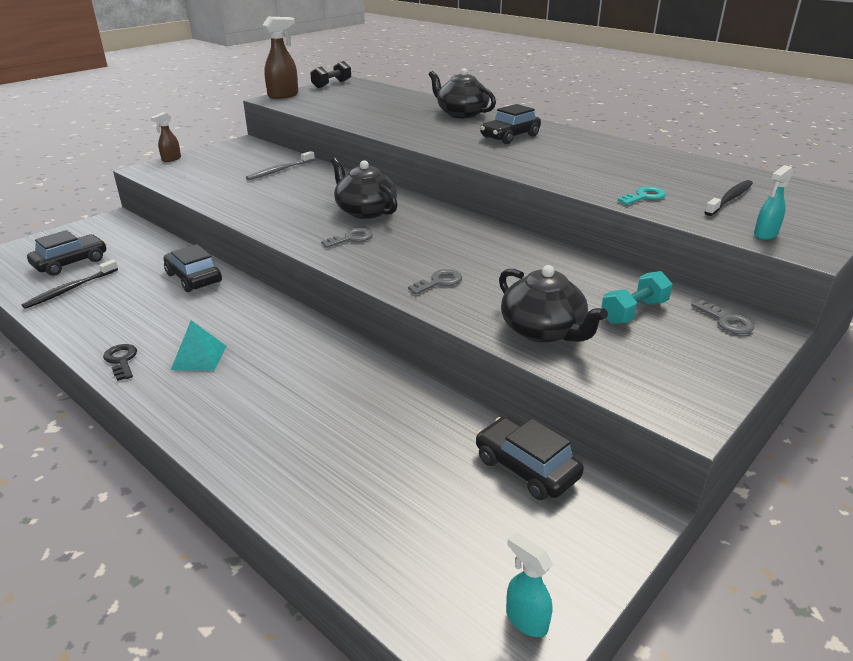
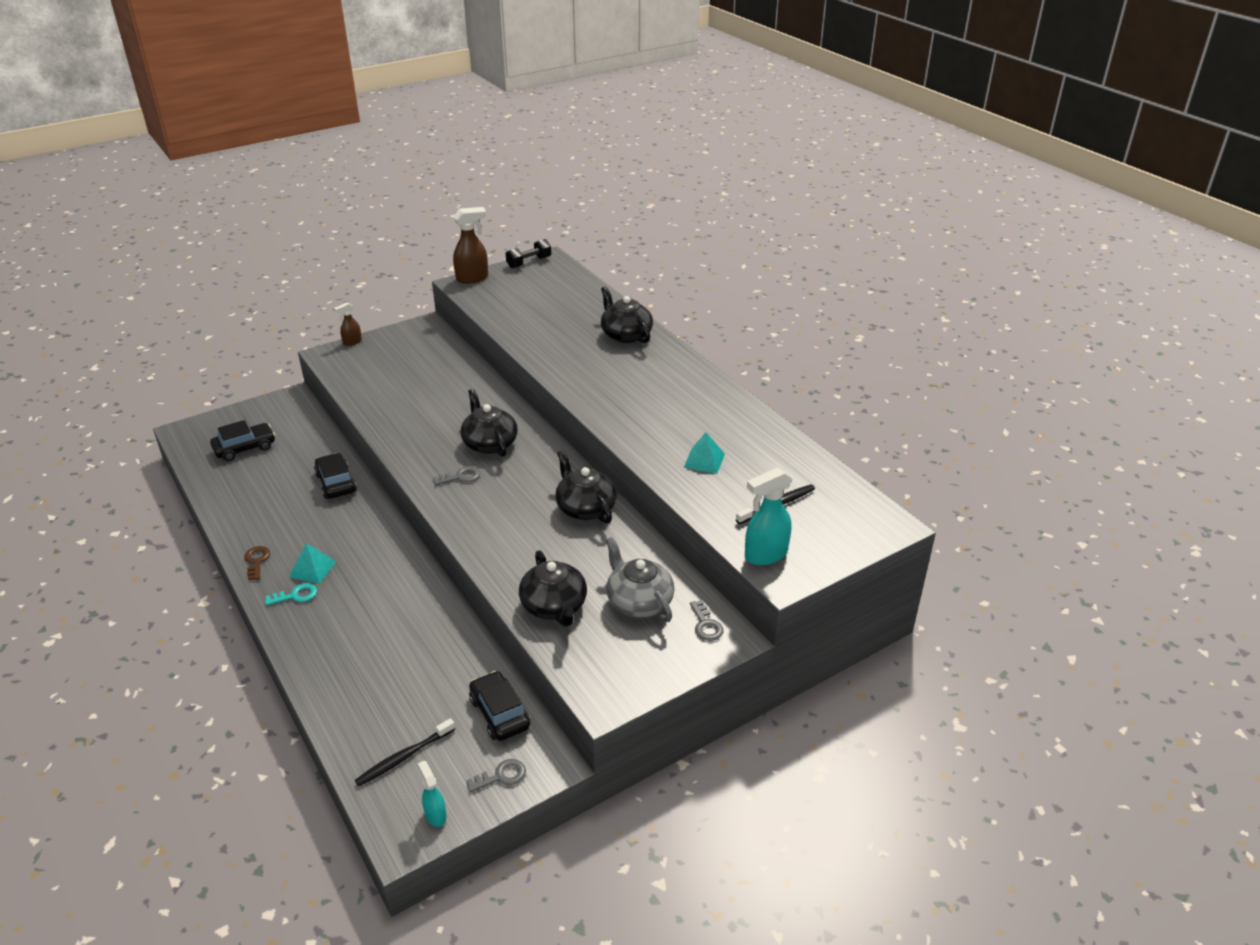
camera: 15 degrees right, 5 degrees up
(70, 289) = (237, 479): black toothbrush -> black toothbrush (403, 757)
(121, 360) = (256, 561): black key -> brown key
(279, 170) = (441, 374): grey toothbrush -> none
(439, 282) = (505, 540): grey key -> grey key (501, 776)
(506, 245) = (585, 508): none -> black teapot
(510, 136) = (647, 381): black car -> none
(622, 178) = (704, 460): none -> turquoise pyramid
(634, 312) = (638, 601): turquoise dumbbell -> grey teapot
(644, 196) = (703, 489): turquoise key -> turquoise key (296, 595)
(765, 234) = (765, 555): turquoise spray bottle -> turquoise spray bottle, size x1.74

